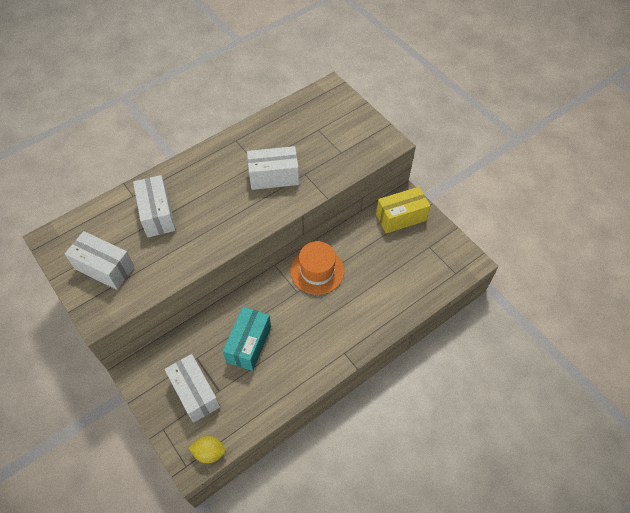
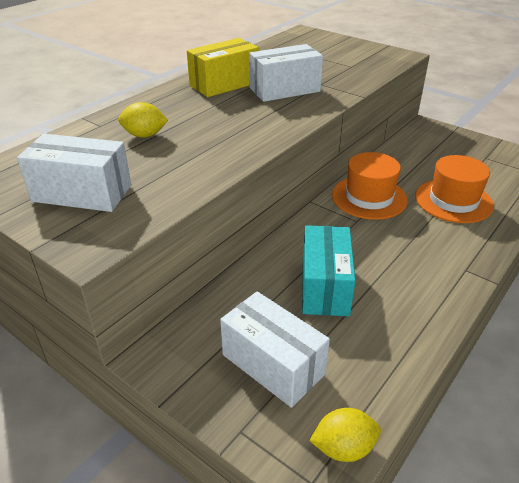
camera: 15 degrees left, 20 degrees down
(157, 214) = (144, 135): white box -> yellow lemon
(375, 288) = (453, 201): none -> orange hat
(401, 217) = (433, 140): yellow box -> yellow box (224, 84)

